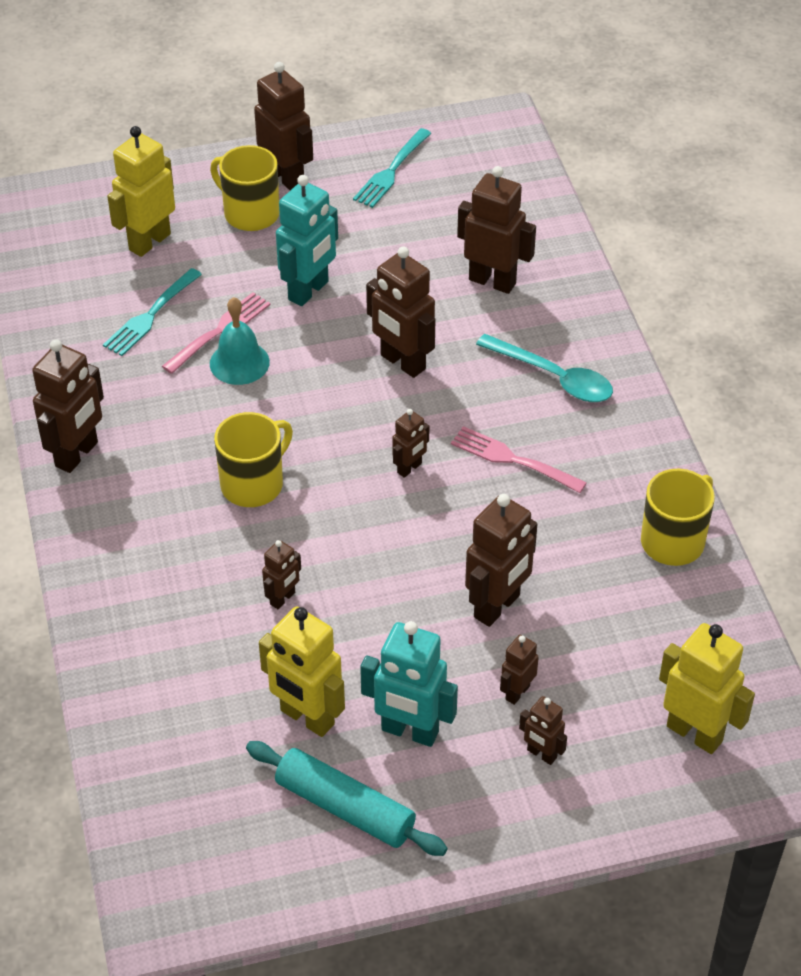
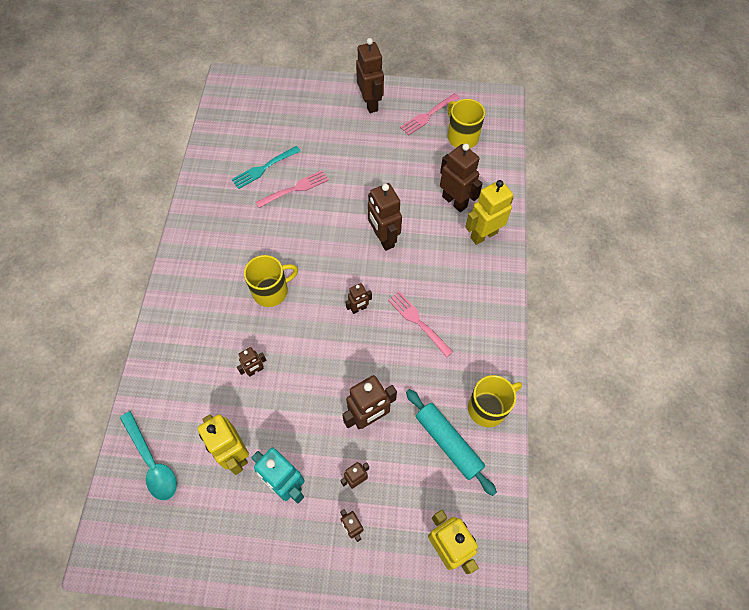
camera: 20 degrees right, 15 degrees up
(77, 454) = (189, 243): brown robot -> none
(149, 241) = (282, 123): yellow robot -> yellow robot (483, 235)
(239, 362) = (297, 212): turquoise bell -> none
(250, 213) = (342, 120): yellow mug -> yellow mug (462, 137)
(309, 291) = (352, 178): turquoise robot -> none
(344, 808) = (229, 521): turquoise rolling pin -> turquoise rolling pin (448, 443)
(391, 171) = (428, 115): turquoise fork -> pink fork
(553, 377) = (463, 274): turquoise spoon -> turquoise spoon (152, 462)

